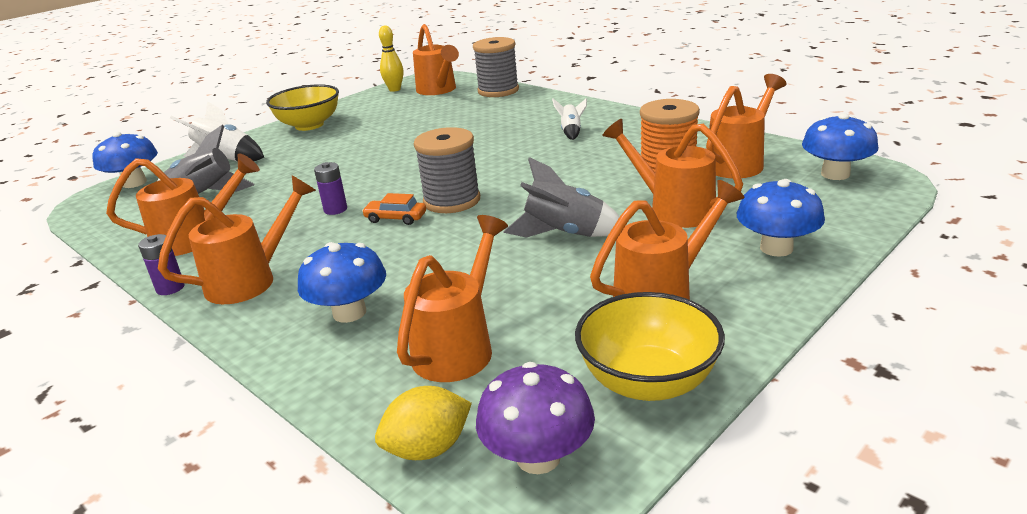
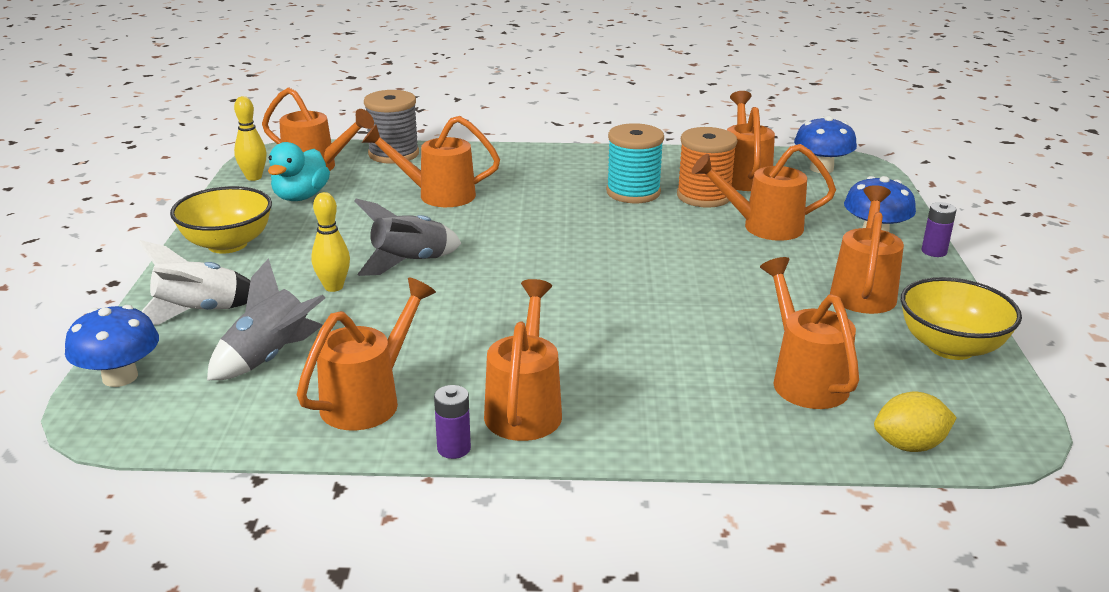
camera: 45 degrees left, 0 degrees up
(308, 165) = (333, 287): none -> yellow bowling pin
(335, 209) = (469, 319): purple battery -> purple battery (934, 251)
(349, 312) = (675, 393): blue mushroom -> none
(396, 106) = (300, 197): none -> turquoise duck
(396, 218) = (550, 306): orange car -> none
(428, 448) = (909, 445): yellow lemon -> yellow lemon turned 60 degrees clockwise
(452, 201) = (571, 274): grey spool -> none
(473, 123) = (437, 195): none -> orange watering can
(538, 457) = (973, 416): purple mushroom -> none
(564, 234) = (720, 271): grey rocket -> grey rocket (409, 262)
(571, 132) = (557, 181): white rocket -> none
(613, 153) = (633, 192): none -> turquoise spool

